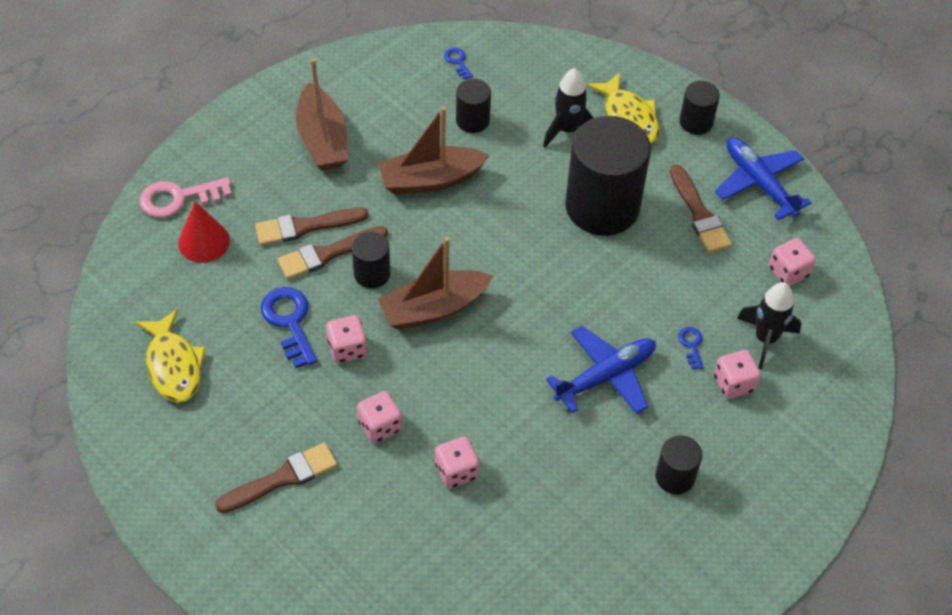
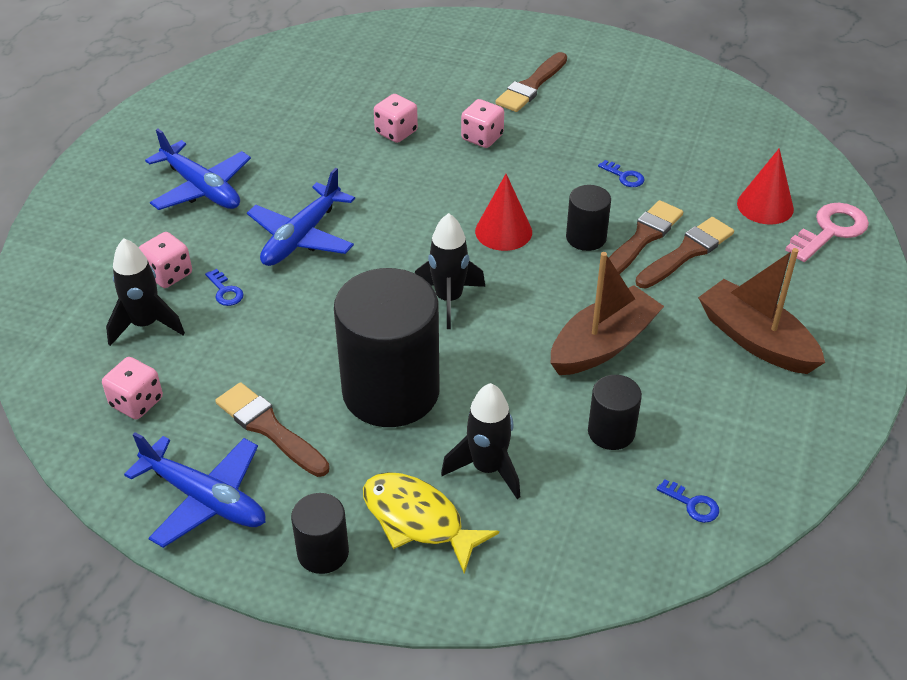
camera: 155 degrees right, 10 degrees down
(173, 365) = (687, 118): yellow fish -> none
(289, 322) = (624, 176): blue key -> blue key, size x0.51
(347, 349) = (555, 176): pink dice -> none
(433, 308) = (503, 231): brown boat -> red cone
(518, 263) = (448, 299): none -> black rocket
(675, 477) = (201, 188): black cylinder -> blue plane

